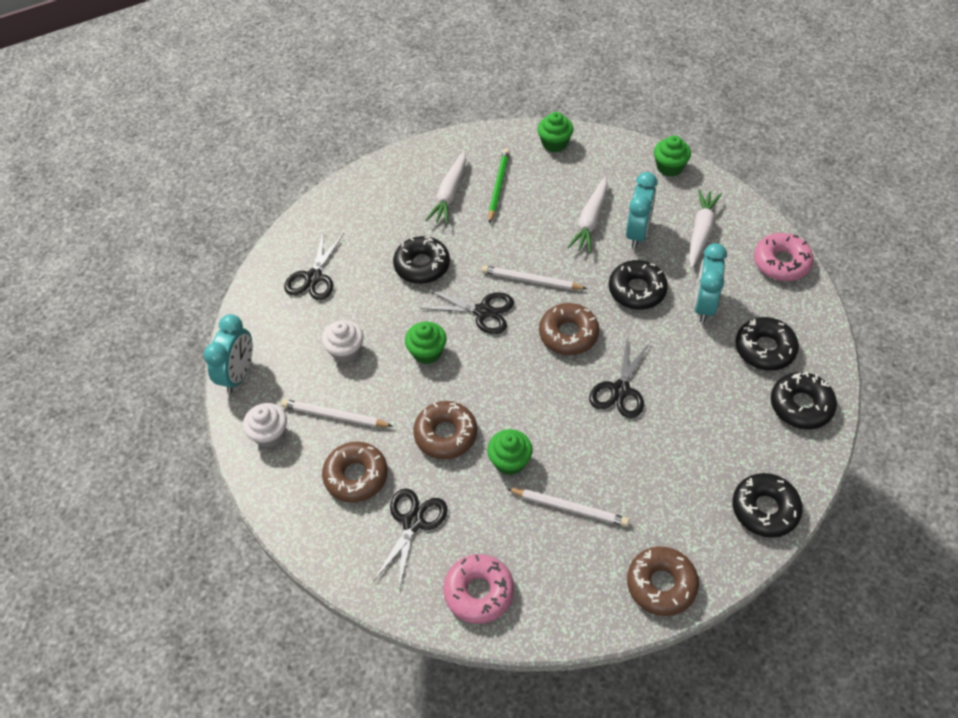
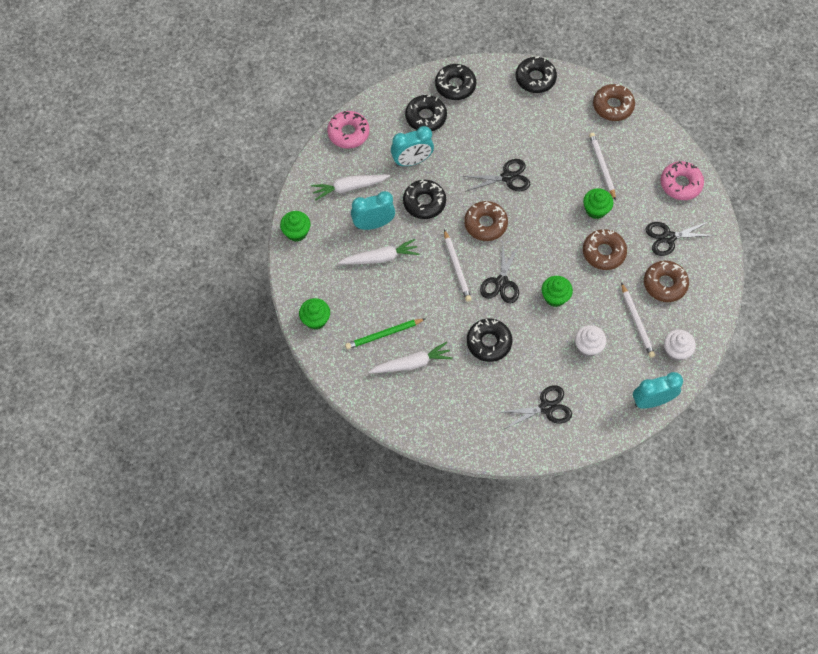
camera: 125 degrees left, 10 degrees up
(483, 311) = (501, 282): black scissors -> black scissors turned 150 degrees counterclockwise

